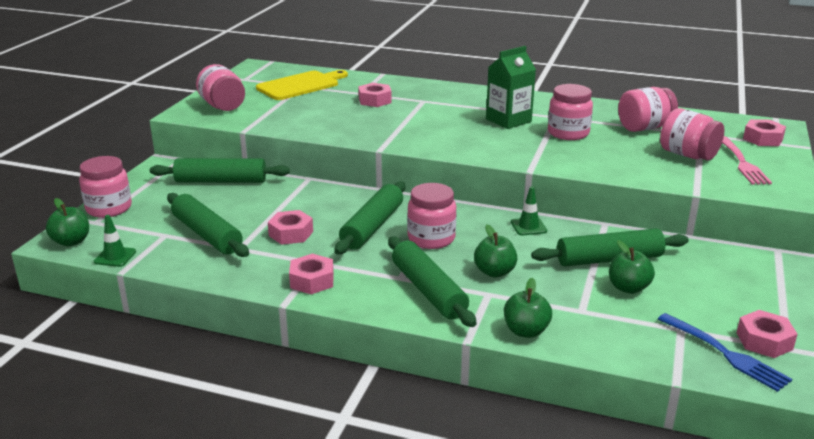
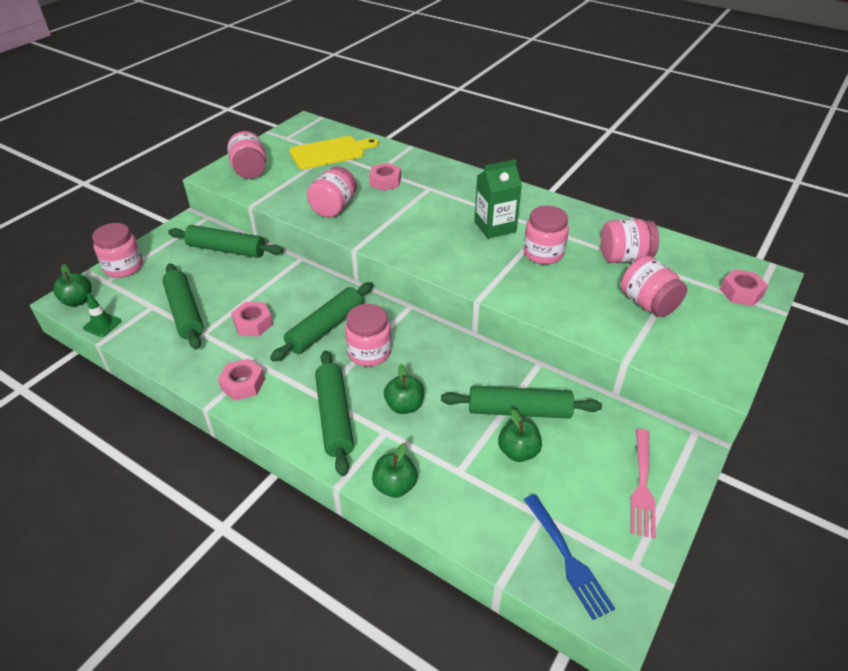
camera: 15 degrees right, 15 degrees up
(335, 124) = (334, 208): none -> pink jar
(528, 227) = (465, 354): green traffic cone -> none
(742, 162) = (699, 324): pink fork -> pink fork (642, 485)
(764, 341) = (615, 550): pink nut -> none

